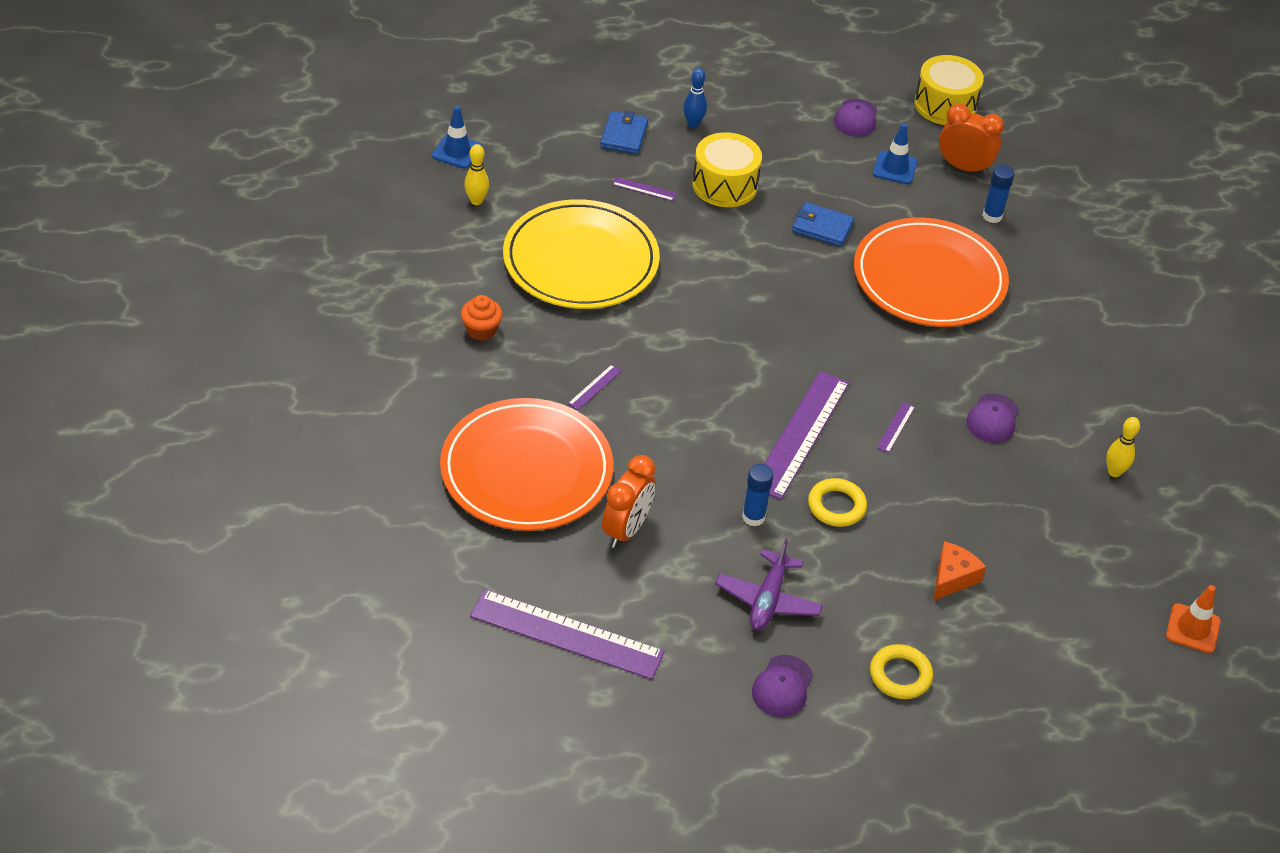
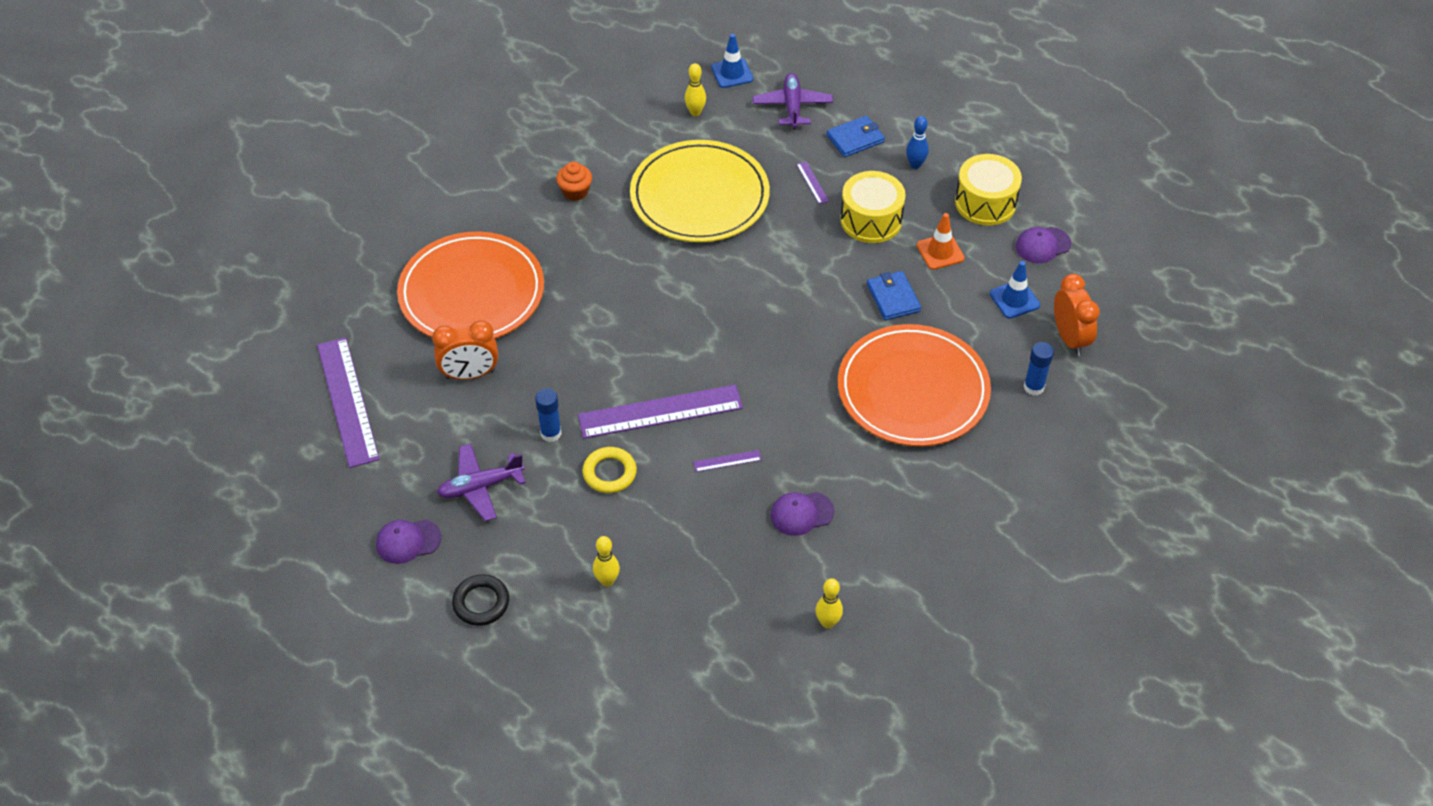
camera: 55 degrees right, 5 degrees up
(542, 144) = (792, 106): none -> purple plane
(595, 387) = (585, 278): purple ruler -> none
(900, 675) = (481, 603): yellow ring -> black ring
(945, 105) = (1130, 286): yellow drum -> yellow drum (985, 202)
(952, 578) = (607, 581): orange cheese -> yellow bowling pin
(1192, 629) = (707, 765): orange traffic cone -> orange traffic cone (940, 252)

